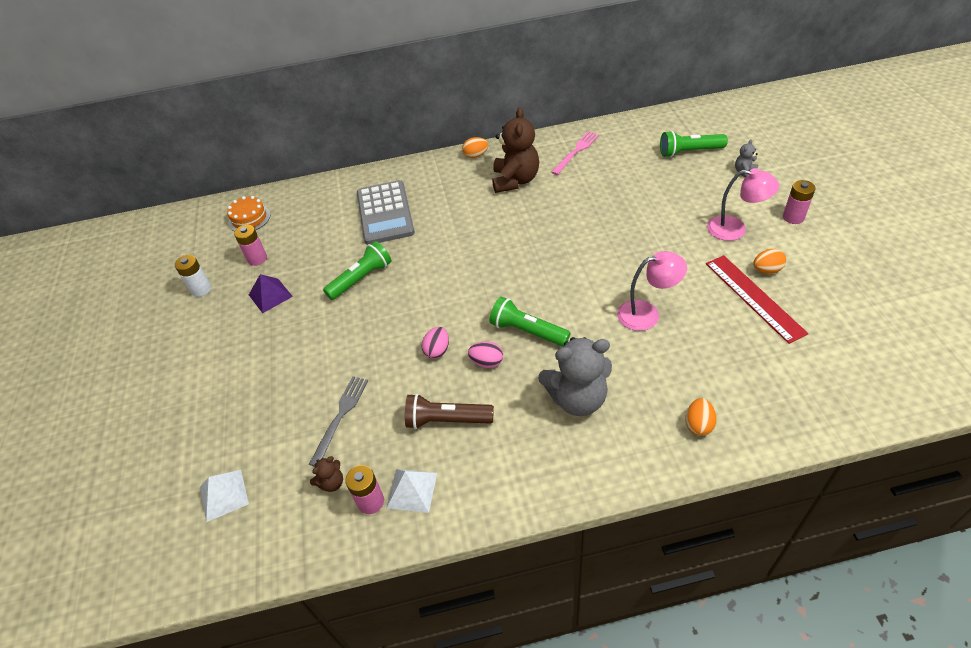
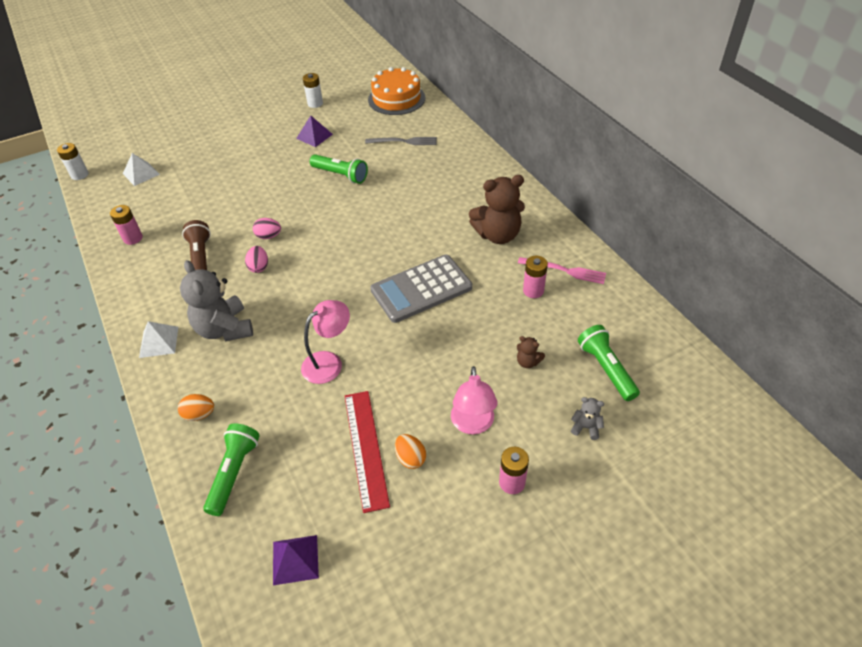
camera: 70 degrees right, 0 degrees up
(168, 589) = (79, 175): none -> white battery
(249, 218) = (396, 99): orange cake -> orange cake, size x1.65
(257, 259) = (352, 117): pink battery -> pink battery (533, 291)
(332, 483) = (148, 216): brown teddy bear -> brown teddy bear (528, 362)
(340, 417) = (202, 204): grey fork -> grey fork (404, 141)
(385, 213) = (424, 165): grey calculator -> grey calculator (421, 289)
(412, 490) = (141, 255): white pyramid -> white pyramid (159, 342)
(476, 155) = (527, 199): orange egg -> none
(527, 331) = (296, 284): green flashlight -> green flashlight (234, 473)
(647, 313) = (329, 362): pink lamp -> pink lamp turned 105 degrees counterclockwise
(754, 297) = (366, 448): red ruler -> red ruler turned 60 degrees counterclockwise
(869, 355) = (295, 559): none -> purple pyramid

